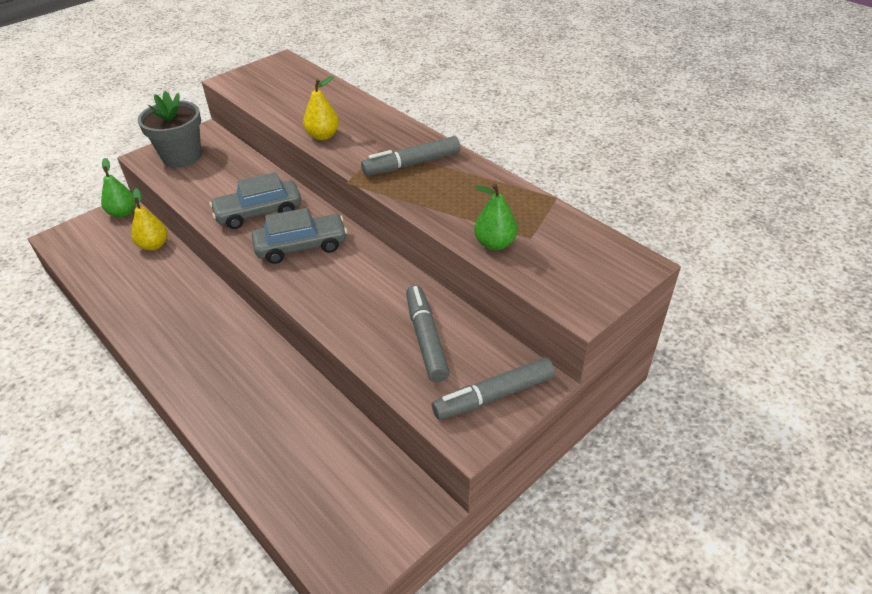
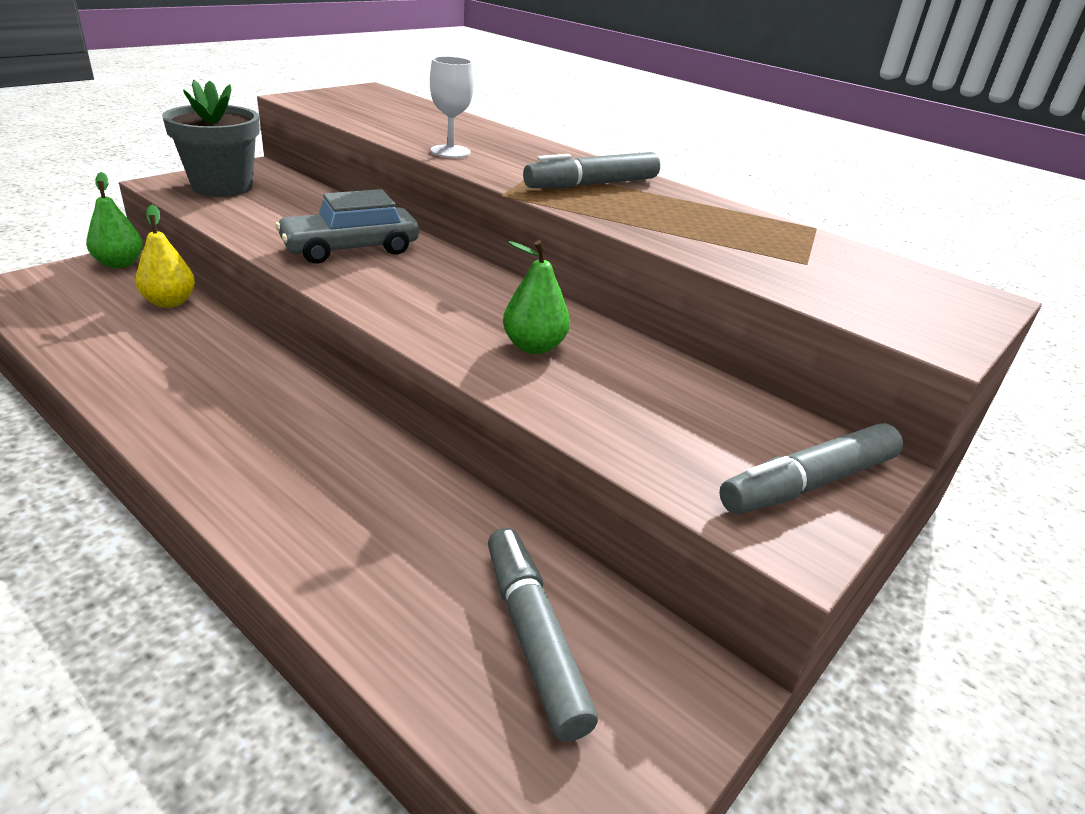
camera: 10 degrees left, 10 degrees down
(301, 246) = (426, 288): grey car -> none
(323, 136) = (450, 151): yellow pear -> white goblet
(426, 339) = (663, 404): grey marker -> grey marker (533, 638)
(495, 244) = (758, 266): green pear -> green pear (534, 346)

